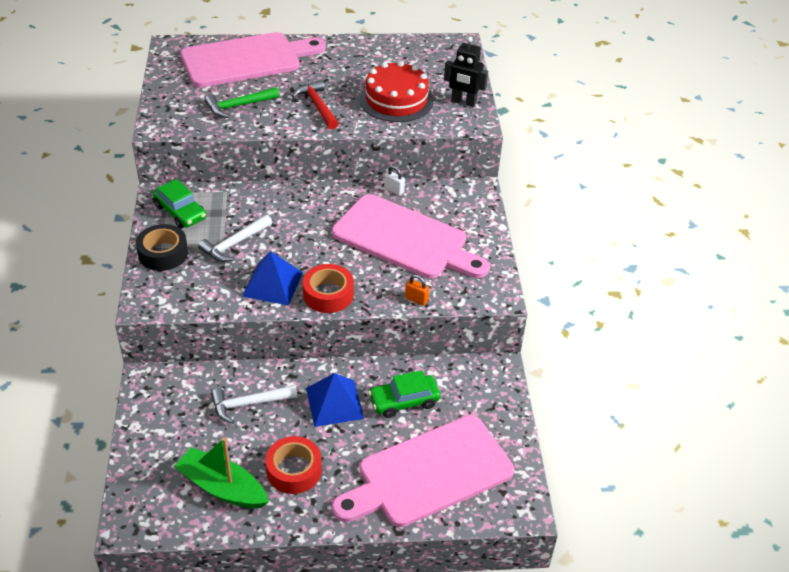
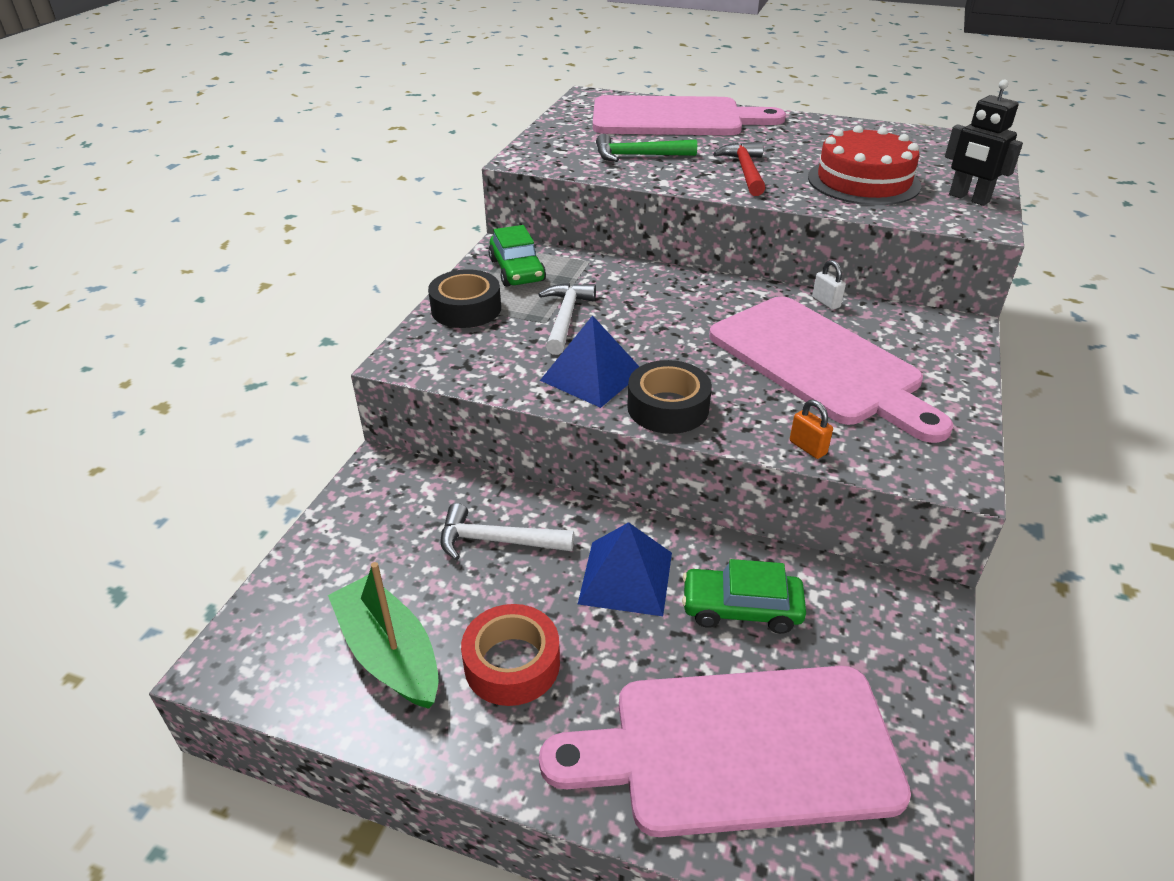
camera: 25 degrees right, 5 degrees down
(234, 244) = (565, 318): white hammer -> white hammer turned 120 degrees clockwise
(328, 294) = (668, 407): red tape -> black tape

